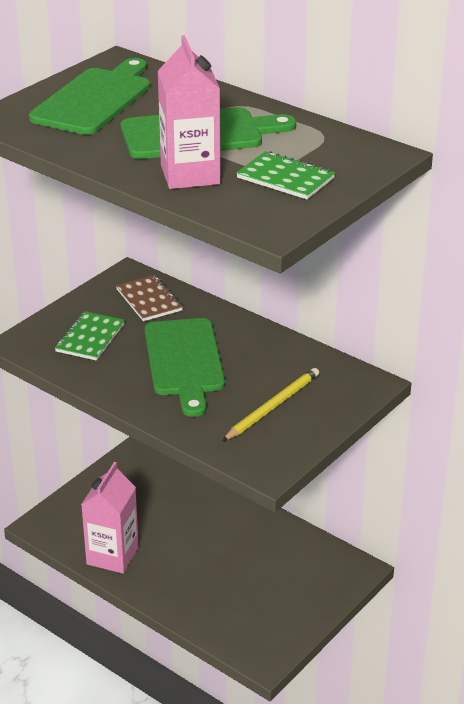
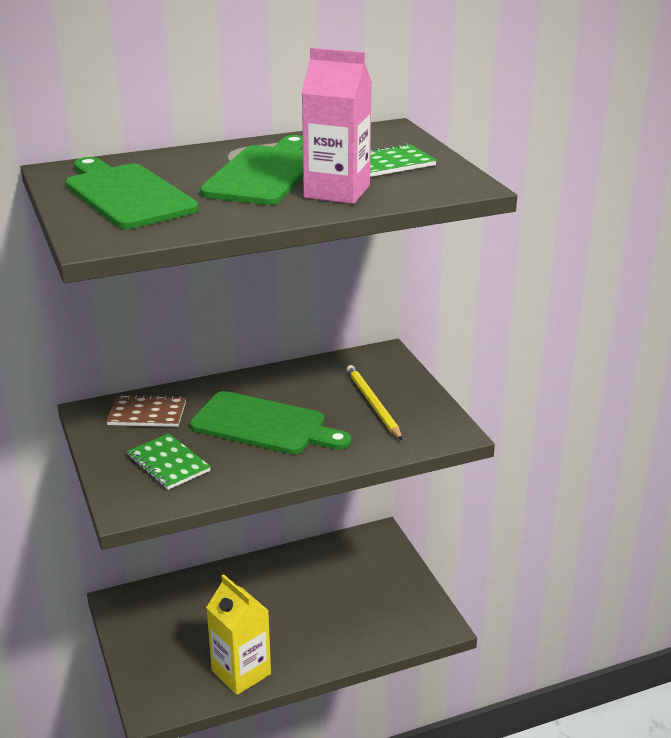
camera: 60 degrees left, 5 degrees down
(112, 556) = (241, 672): pink carton -> yellow carton

